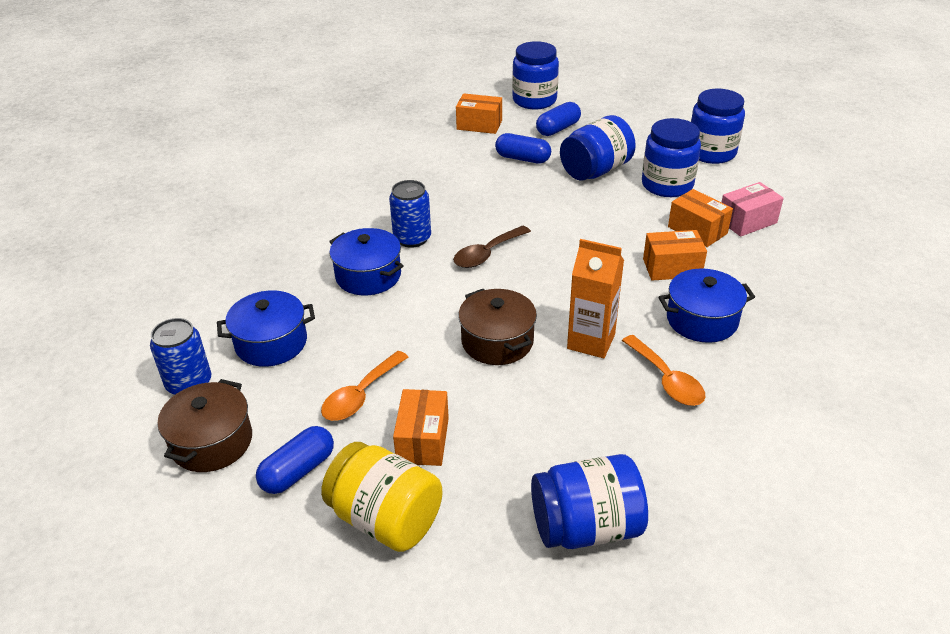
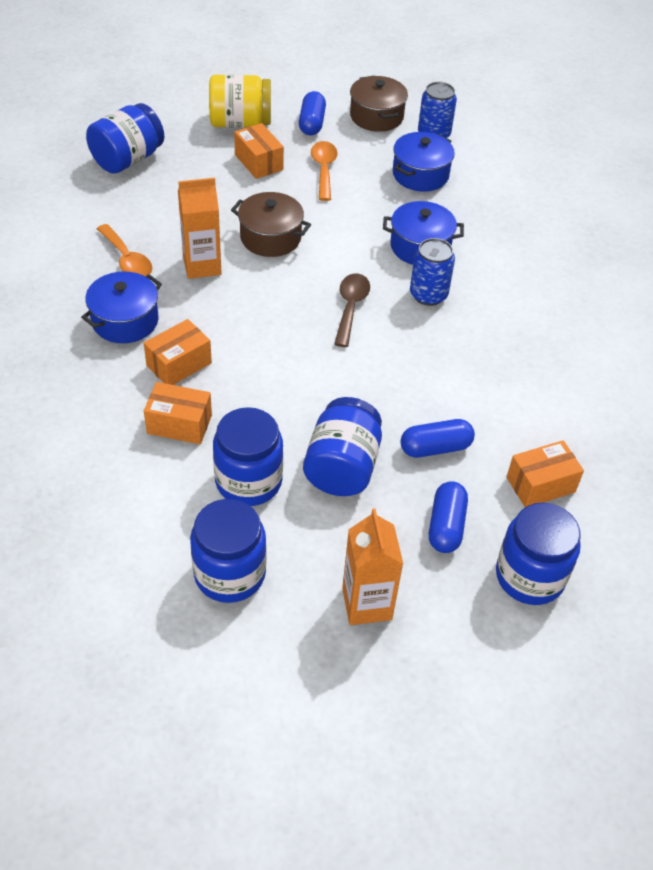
camera: 140 degrees right, 10 degrees up
(637, 119) = (367, 604): none -> orange carton
(667, 380) = (127, 260): orange spoon -> orange spoon turned 150 degrees counterclockwise
(747, 221) = (133, 462): pink box -> none

